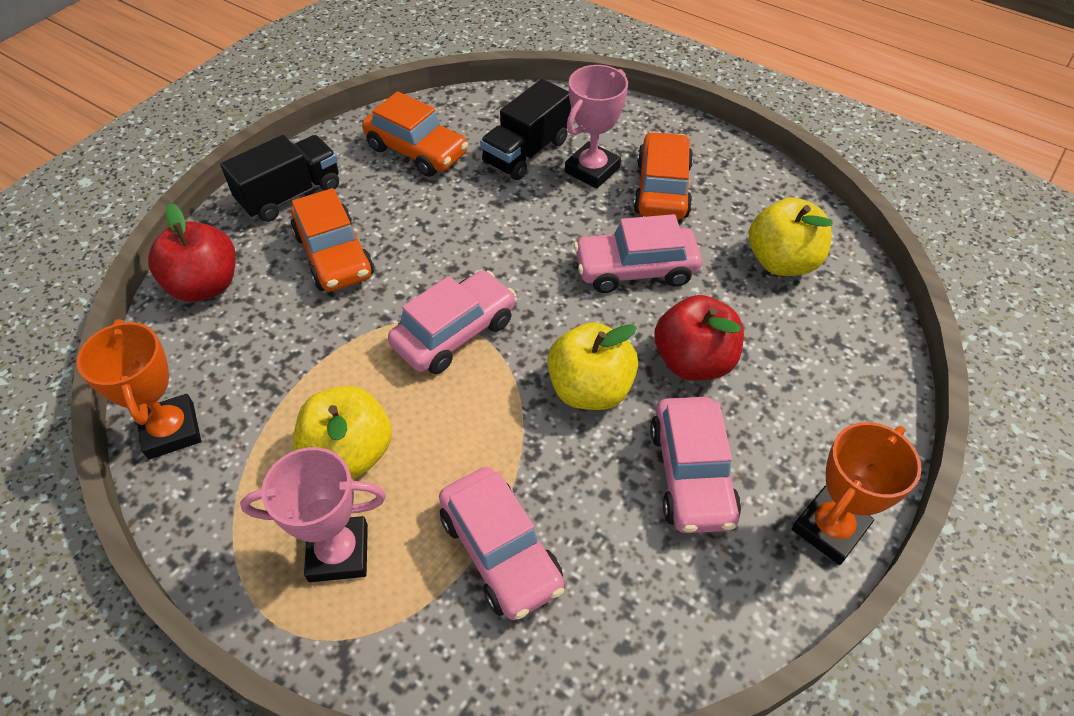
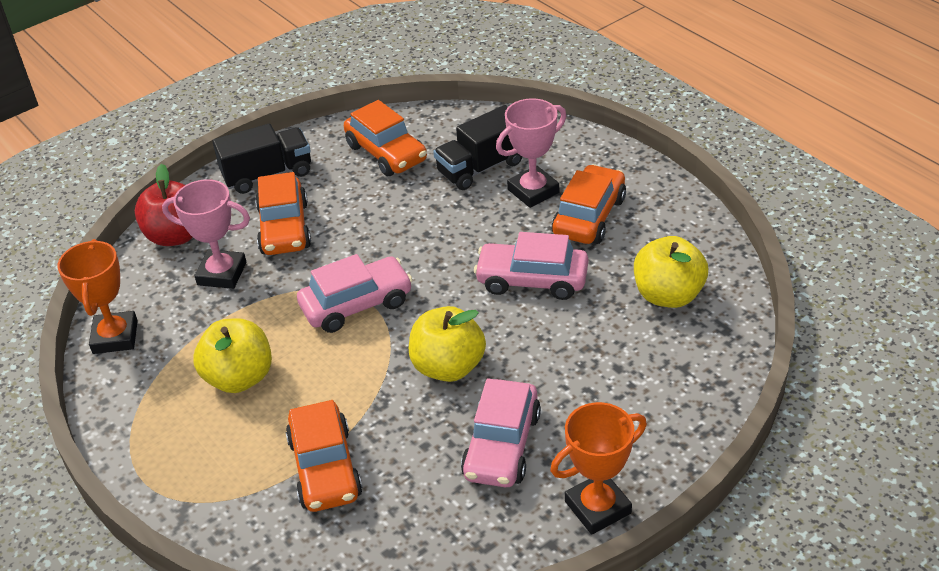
camera: 20 degrees right, 10 degrees down
(338, 552) = (205, 444): pink trophy -> pink trophy (222, 274)
(500, 551) = (325, 468): pink car -> orange car
(693, 361) = (546, 361): red apple -> none

